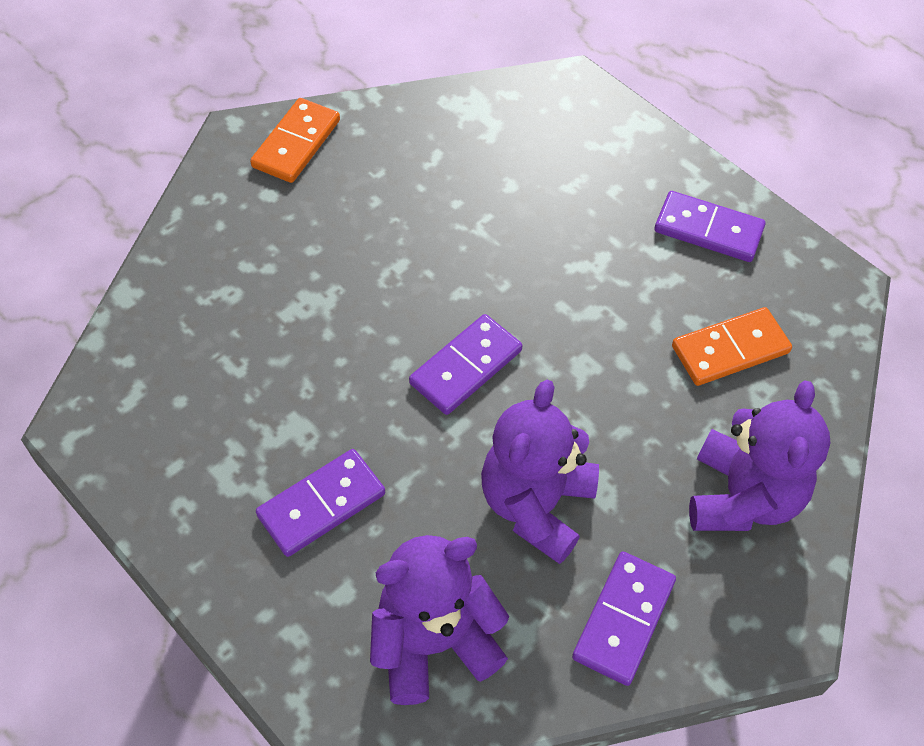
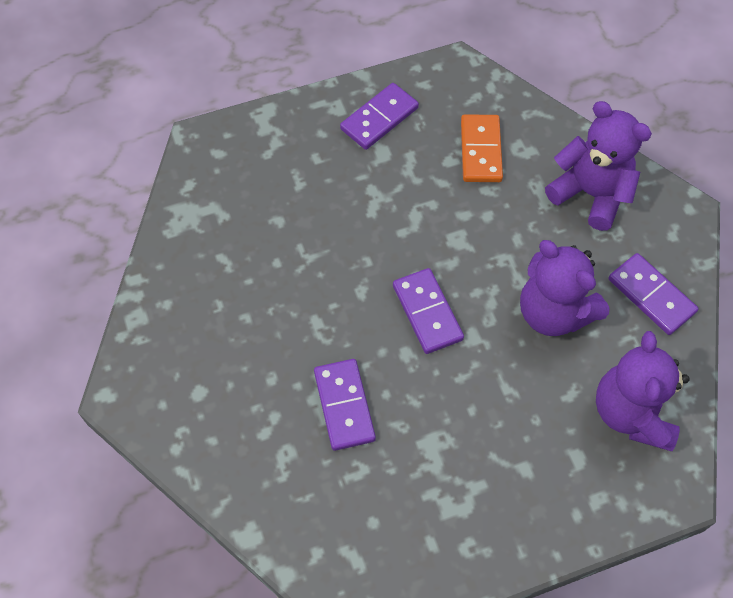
camera: 65 degrees left, 5 degrees up
(296, 144) = (156, 354): orange domino -> none
(321, 505) = (503, 448): purple domino -> purple domino (344, 405)

